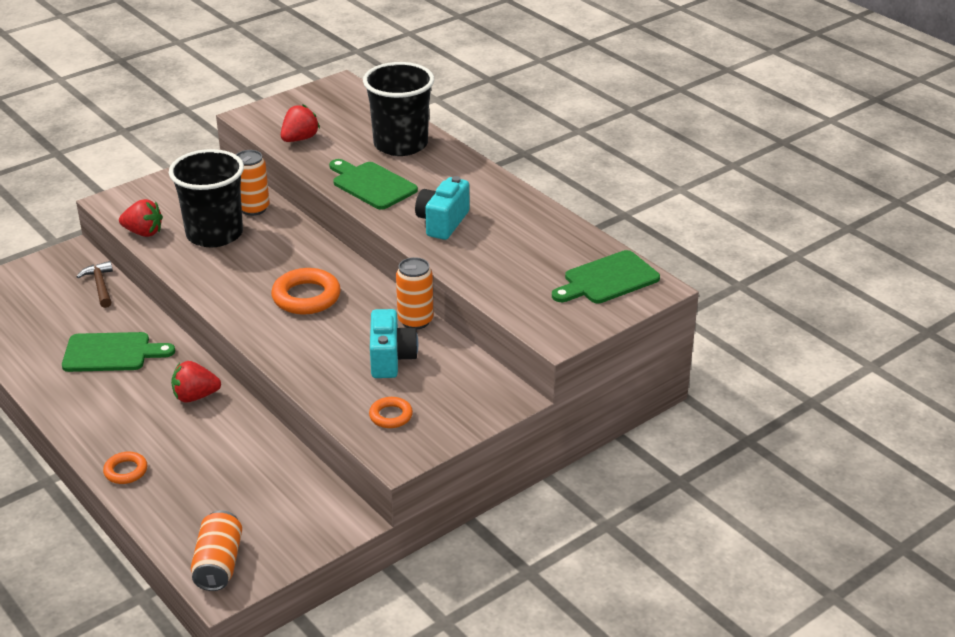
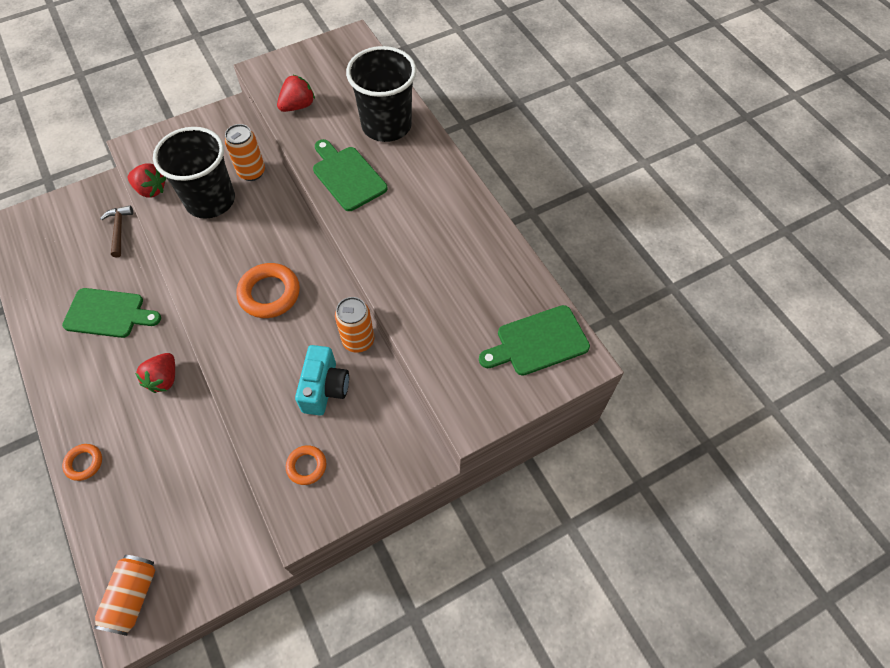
camera: 10 degrees right, 25 degrees up
(195, 396) = (164, 379): red strawberry -> red strawberry turned 75 degrees counterclockwise
(442, 223) = (400, 238): turquoise camera -> none

